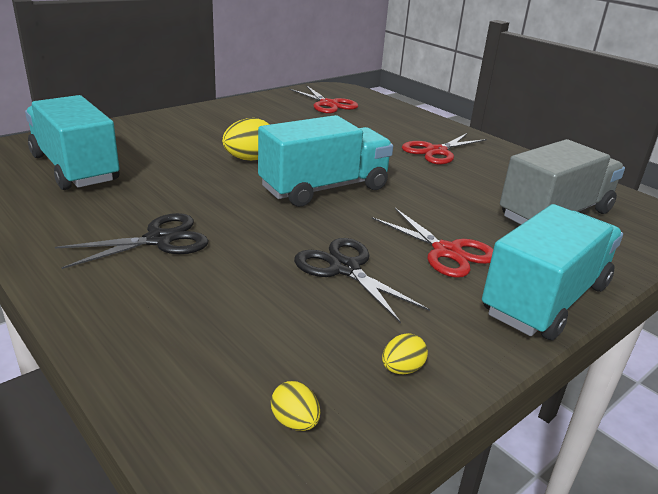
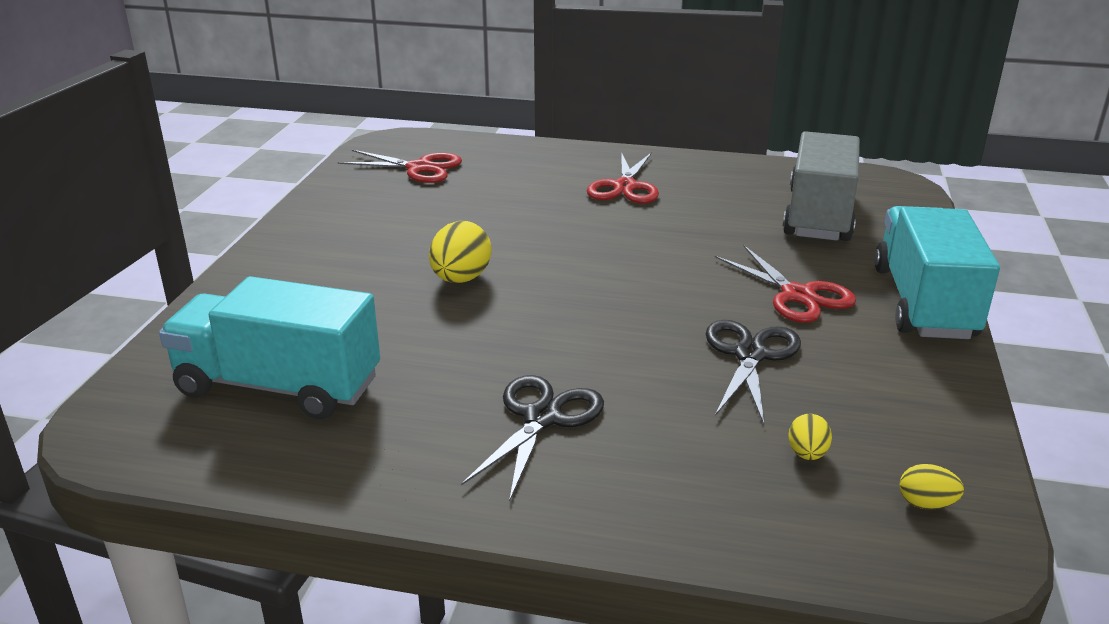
camera: 35 degrees left, 0 degrees up
(324, 188) = (594, 279): turquoise truck -> none
(345, 268) = (750, 355): black scissors -> black scissors turned 90 degrees clockwise
(402, 369) = (924, 418): yellow egg -> yellow egg (807, 454)
(446, 252) = (797, 295): red scissors -> red scissors turned 45 degrees clockwise

